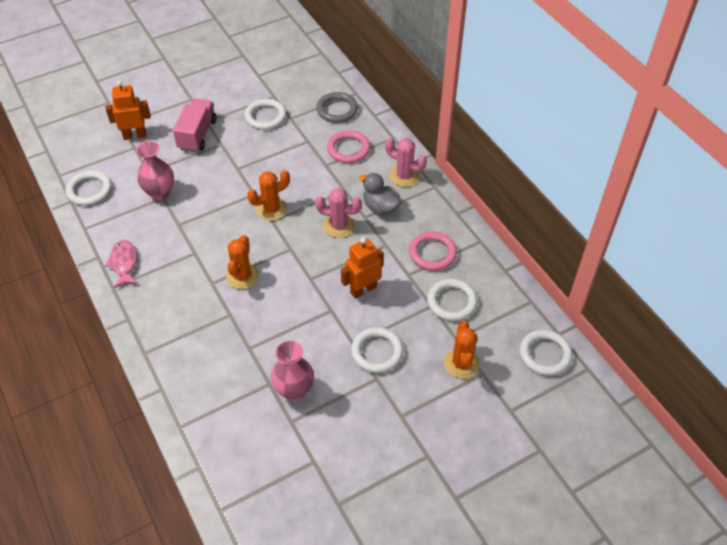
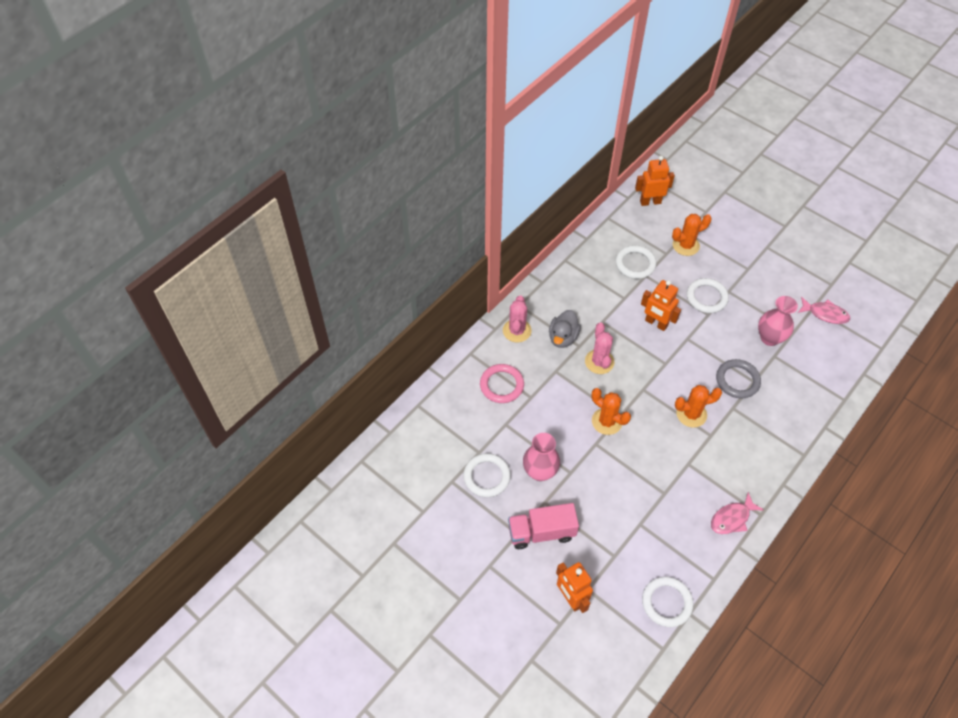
camera: 110 degrees left, 5 degrees up
(160, 193) = (636, 530): pink vase -> pink vase (540, 471)
(298, 470) = (825, 314): none -> pink fish
(337, 110) = (450, 413): grey ring -> grey ring (737, 380)
(432, 253) = (594, 288): pink ring -> none
(545, 354) = (650, 202): white ring -> orange robot

